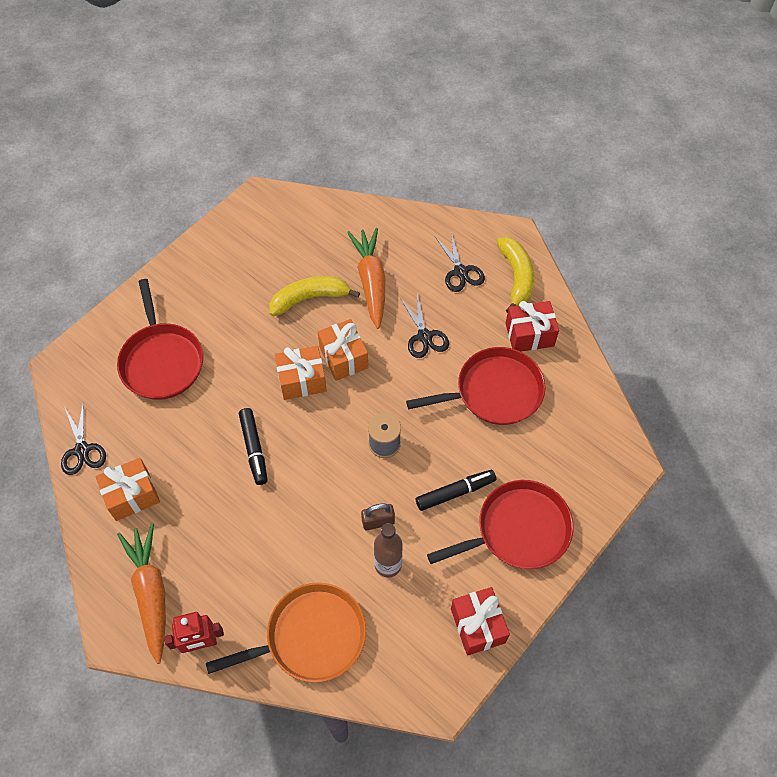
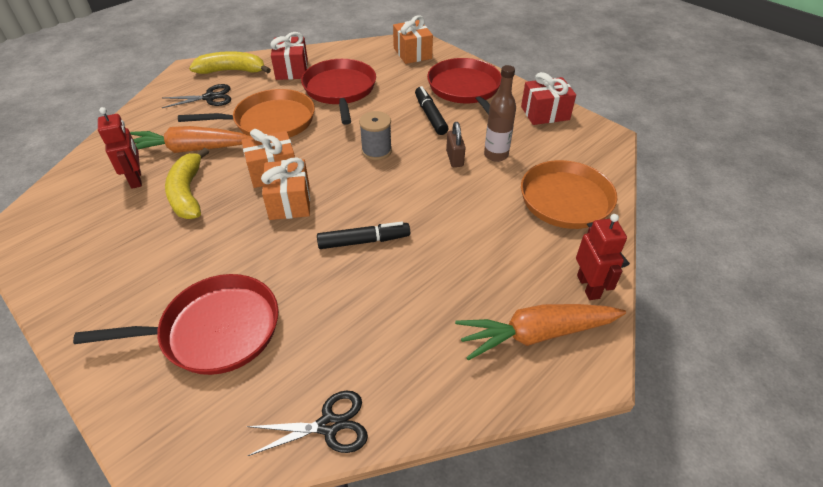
camera: 85 degrees left, 15 degrees down
(132, 495) = (407, 359): orange gift -> orange gift (412, 53)
(325, 254) = (136, 179): none -> red robot
(424, 336) = (270, 121): black scissors -> orange pan

